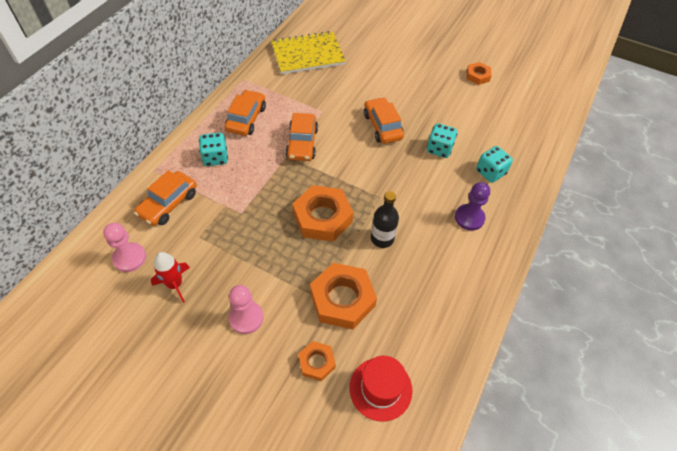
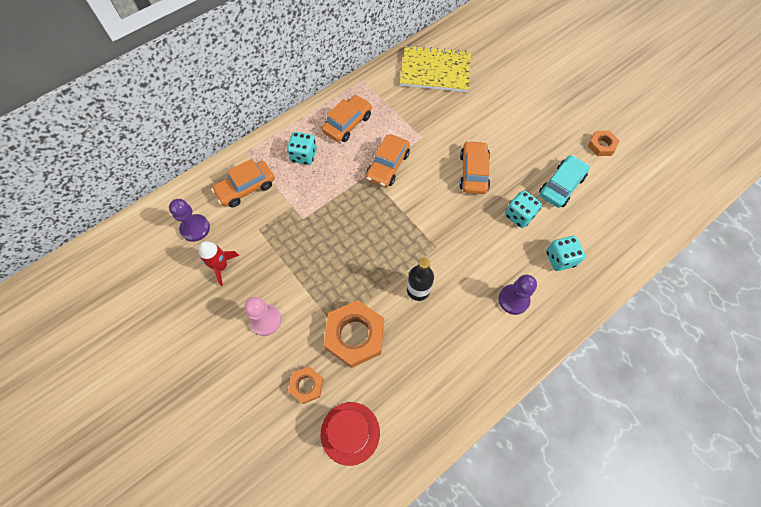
camera: 25 degrees right, 10 degrees up
(129, 258) = (195, 228): pink pawn -> purple pawn
(322, 217) = (373, 248): orange nut -> none
(461, 115) = (561, 186): none -> turquoise car

